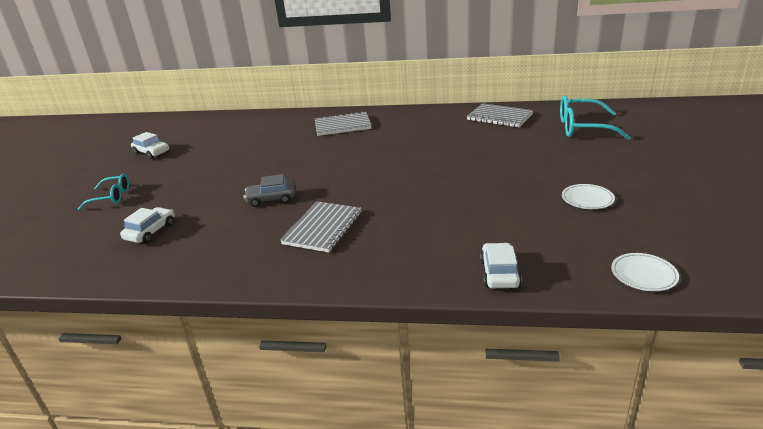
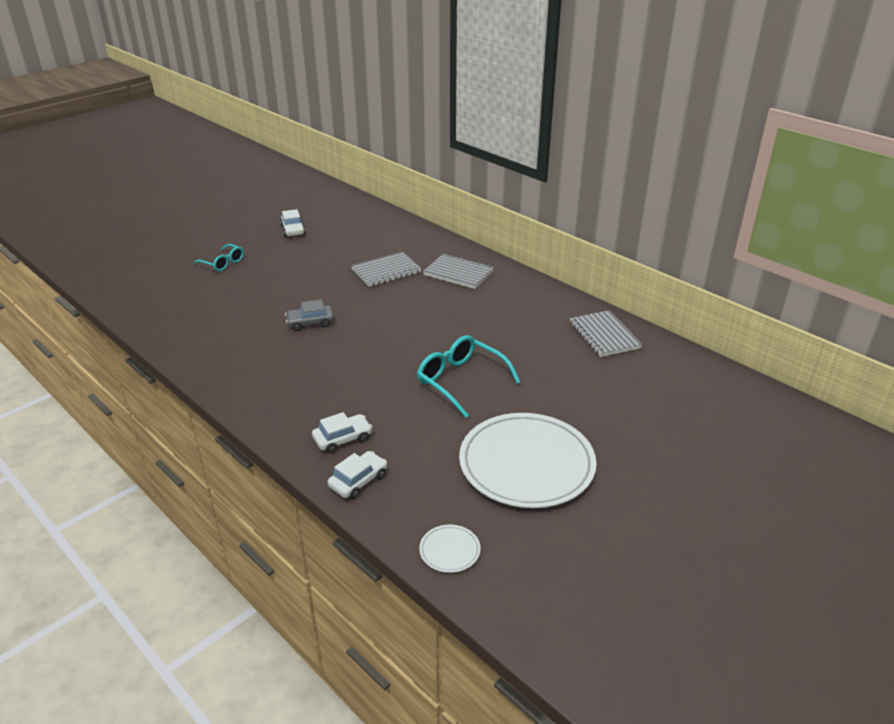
camera: 35 degrees right, 5 degrees up
(151, 232) = (210, 309): white car -> white car (342, 439)
(271, 199) = (310, 323): grey car -> grey car turned 45 degrees counterclockwise
(323, 228) = (306, 370): grey notebook -> grey notebook (386, 271)
(583, 128) = (660, 391): turquoise glasses -> turquoise glasses (461, 381)
(587, 199) = (526, 464): white plate -> white plate, size x2.50

